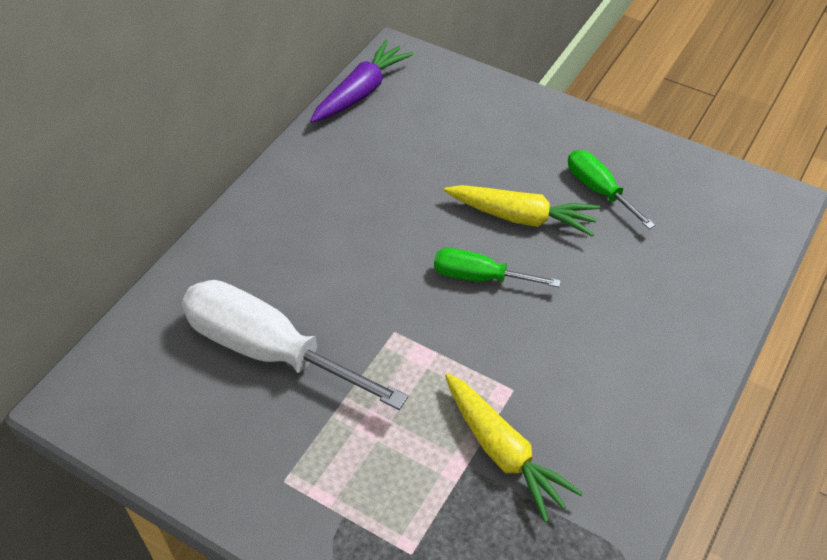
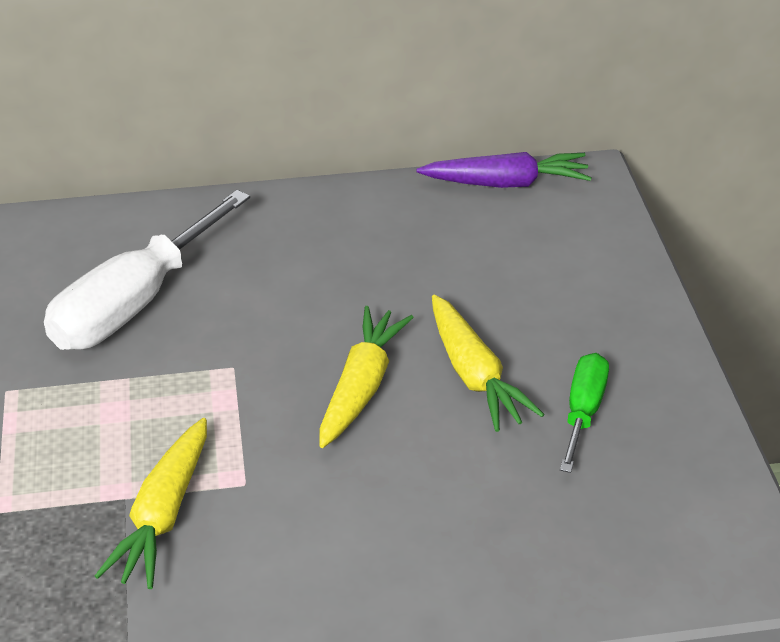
camera: 50 degrees right, 10 degrees down
(268, 350) = (134, 303): white screwdriver -> white screwdriver turned 135 degrees counterclockwise
(479, 277) = (361, 387): green screwdriver -> yellow carrot

